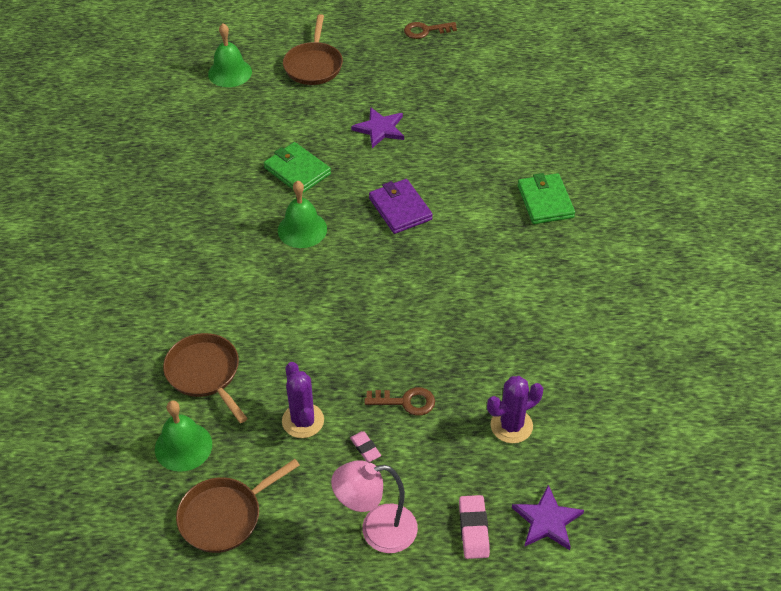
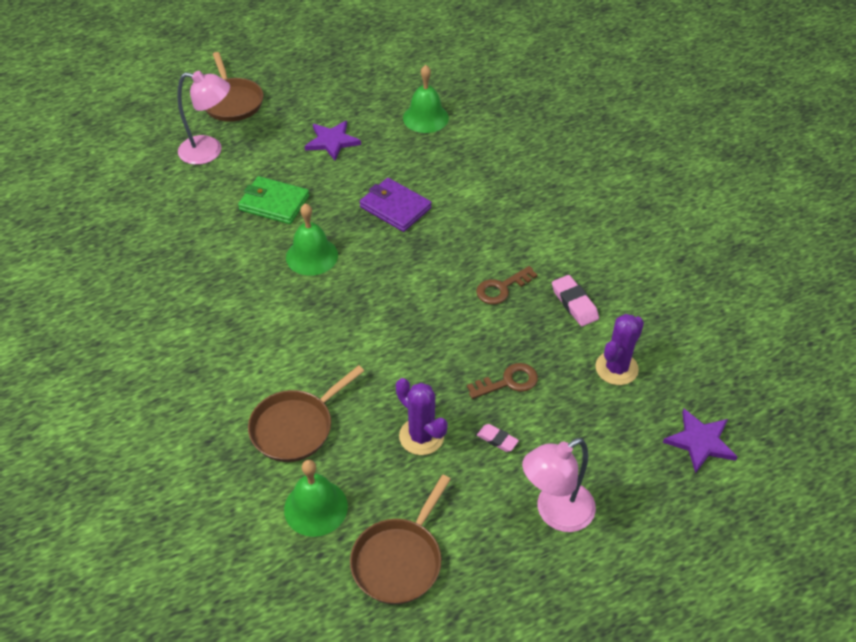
camera: 25 degrees left, 0 degrees up
(205, 373) = (295, 427): brown pan -> brown pan turned 75 degrees counterclockwise
(230, 72) = (150, 131): green bell -> green bell (425, 118)
(269, 106) = (209, 151): none -> pink lamp
(425, 31) = (322, 43): brown key -> brown key (501, 288)
(473, 529) = (642, 476): pink eraser -> pink eraser (574, 303)
(545, 201) = (523, 160): green wallet -> none

